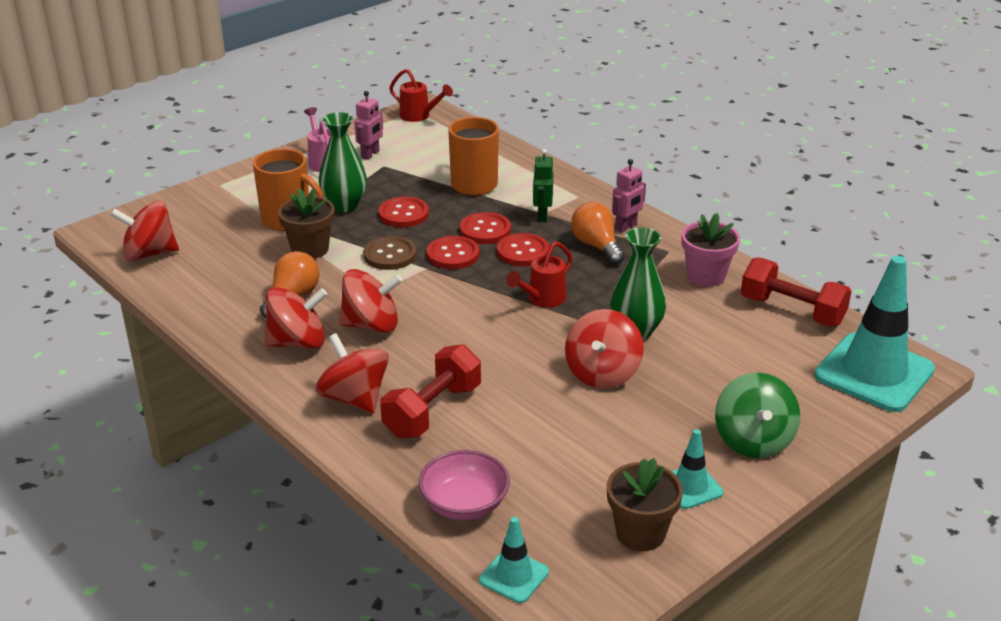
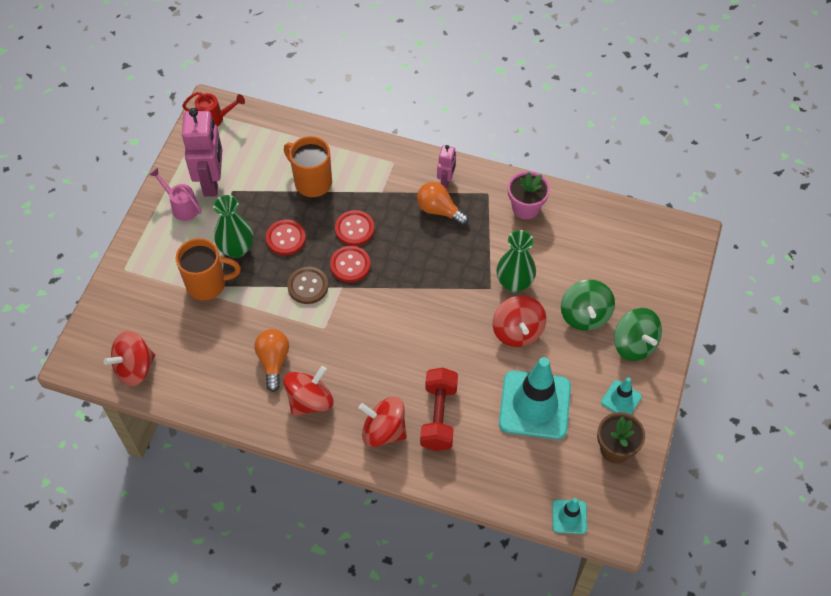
camera: 30 degrees left, 25 degrees up
(310, 249) = (247, 307): brown flower pot -> none
(370, 154) = (212, 182): pink robot -> pink robot, size x1.97
(371, 325) = (346, 360): red spinning top -> none
(464, 504) = (508, 480): pink bowl -> none
(523, 252) = (395, 239): red button -> none
(542, 216) = (383, 195): green robot -> none
(542, 299) = (438, 281): red watering can -> none
(705, 390) = (585, 315): none -> green spinning top
(792, 311) = (595, 217): red dumbbell -> none
(874, 373) = (669, 251): turquoise traffic cone -> turquoise traffic cone (534, 405)

